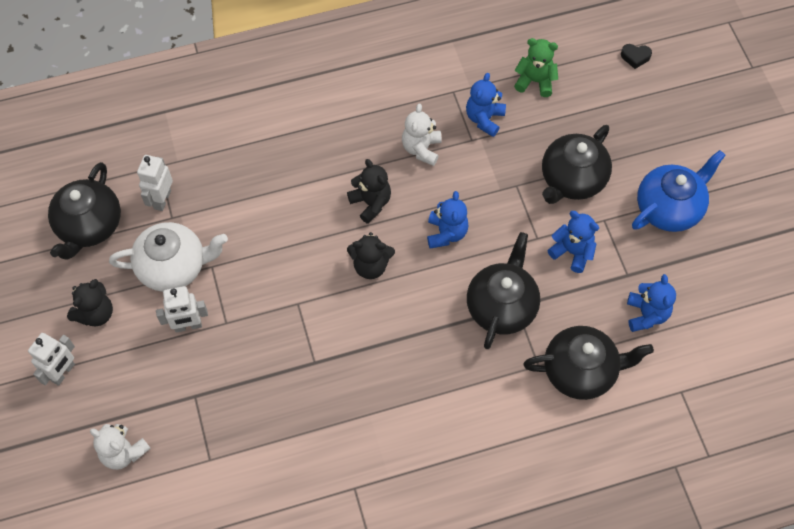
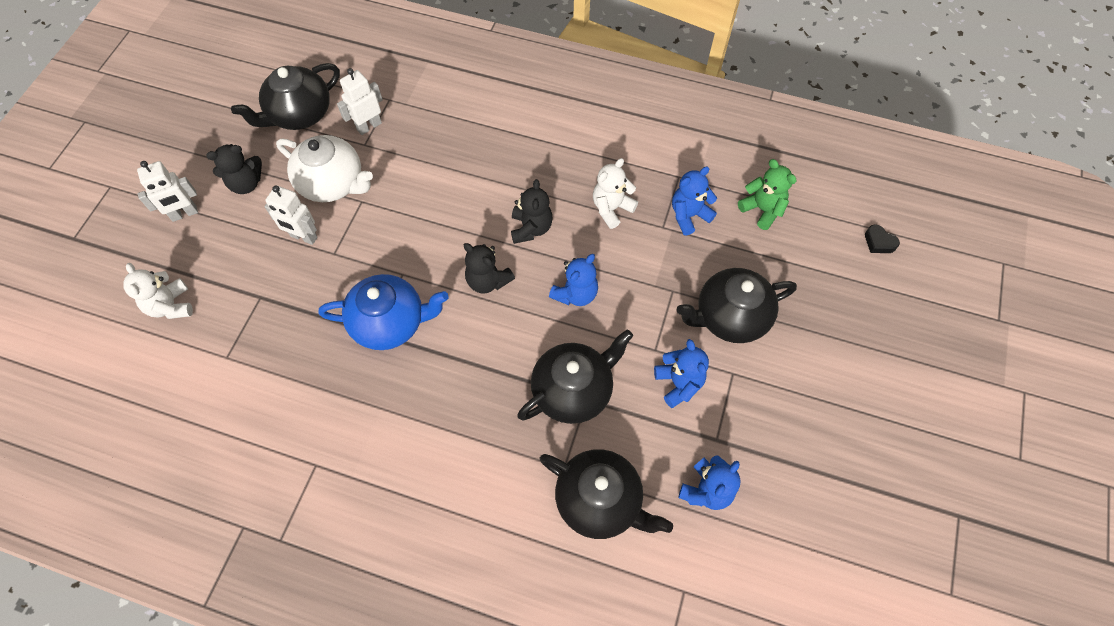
camera: 35 degrees right, 0 degrees up
(669, 208) = (808, 402): blue teapot -> blue teapot (390, 323)

